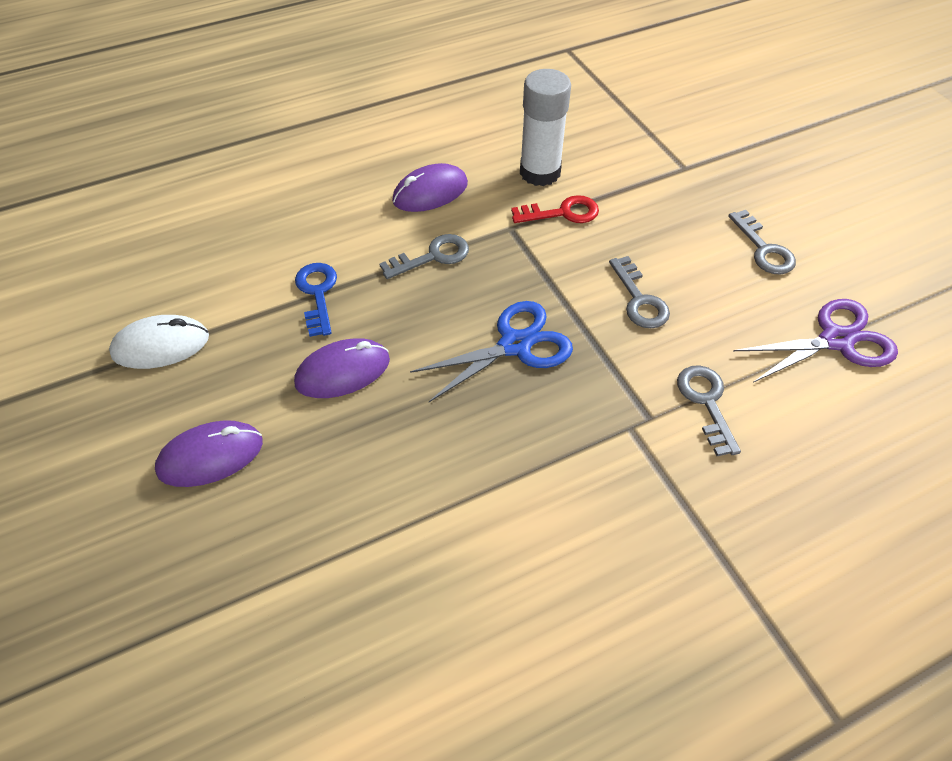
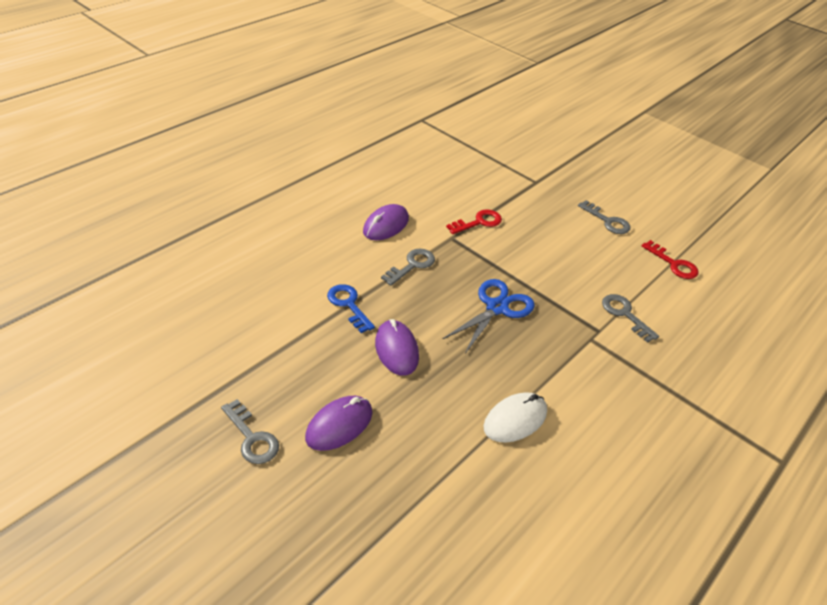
camera: 25 degrees left, 10 degrees down
(161, 345) = (256, 364): white mouse -> white mouse (515, 420)
(343, 372) = (396, 350): purple mouse -> purple mouse turned 60 degrees counterclockwise
(540, 172) = (450, 200): white glue stick -> none
(639, 299) = (554, 264): grey key -> grey key (252, 437)
(836, 340) = (673, 264): purple scissors -> red key

